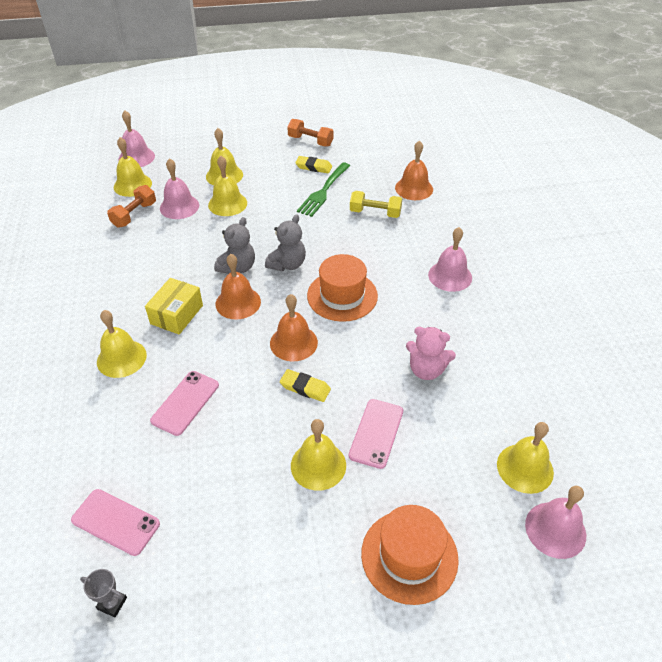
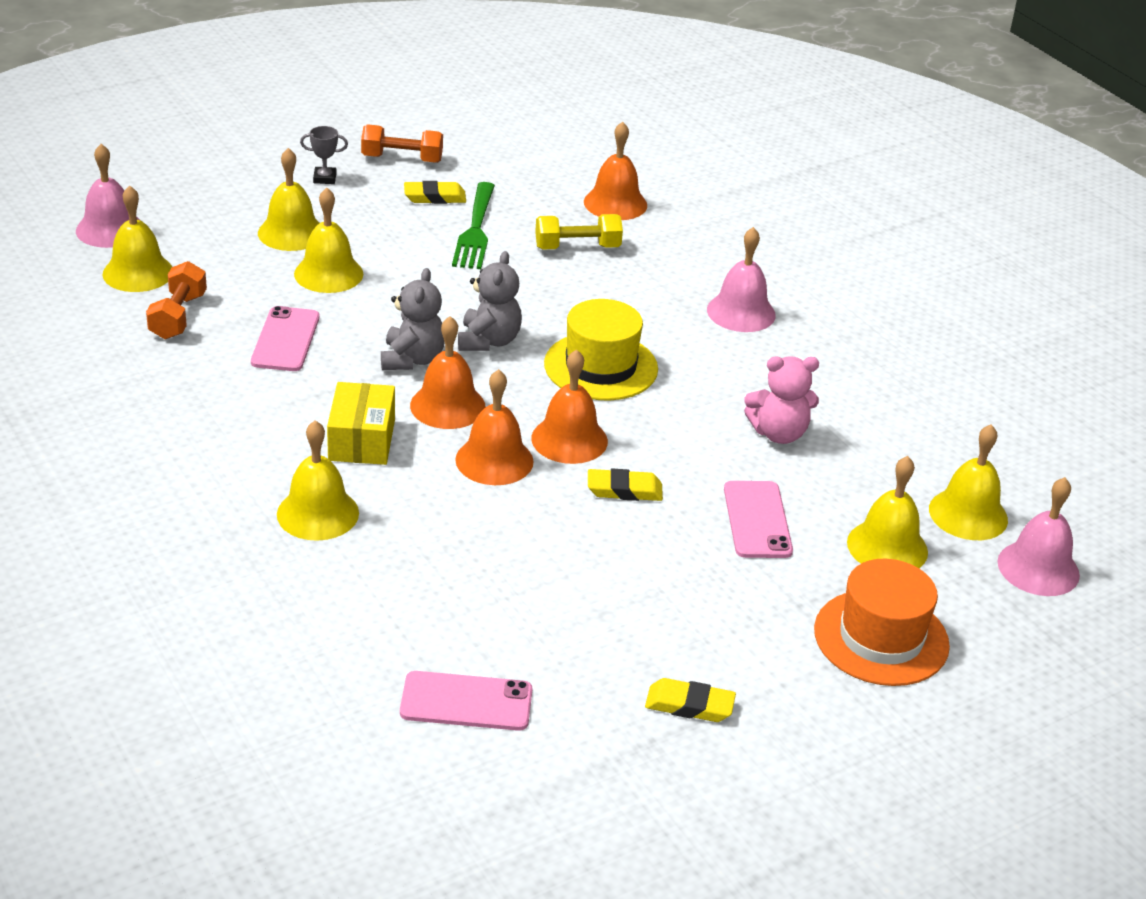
camera: 25 degrees left, 10 degrees down
(112, 603) = (531, 785): grey trophy -> grey trophy (324, 178)
(179, 206) = (248, 291): pink bell -> none
(185, 403) = (461, 545): pink phone -> pink phone (285, 340)
(241, 346) = (494, 460): none -> orange bell
(249, 571) = (689, 705): none -> yellow eraser
(318, 465) = (703, 573): yellow bell -> yellow bell (887, 547)
(342, 296) = (601, 366): orange hat -> yellow hat

